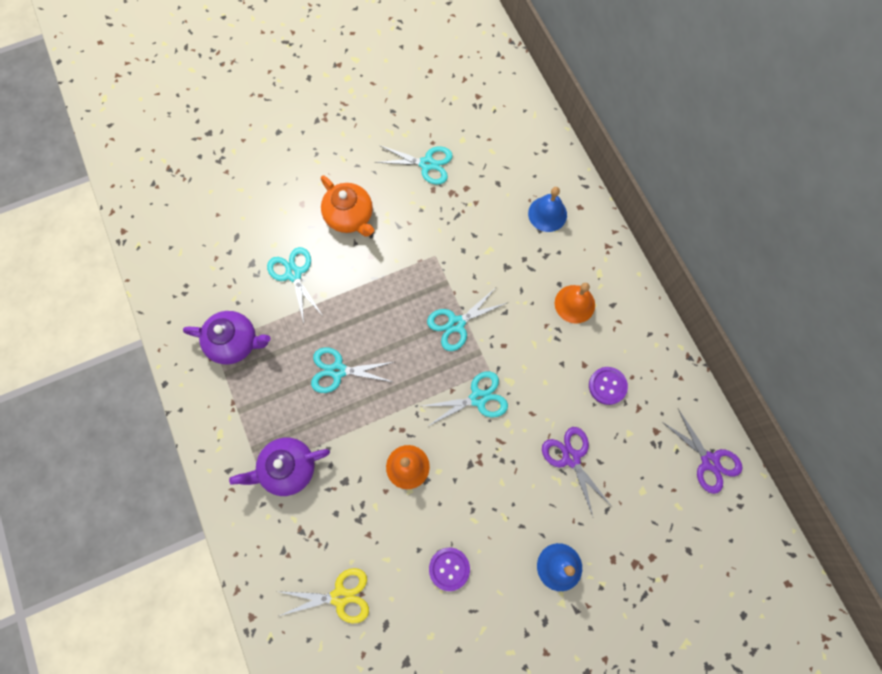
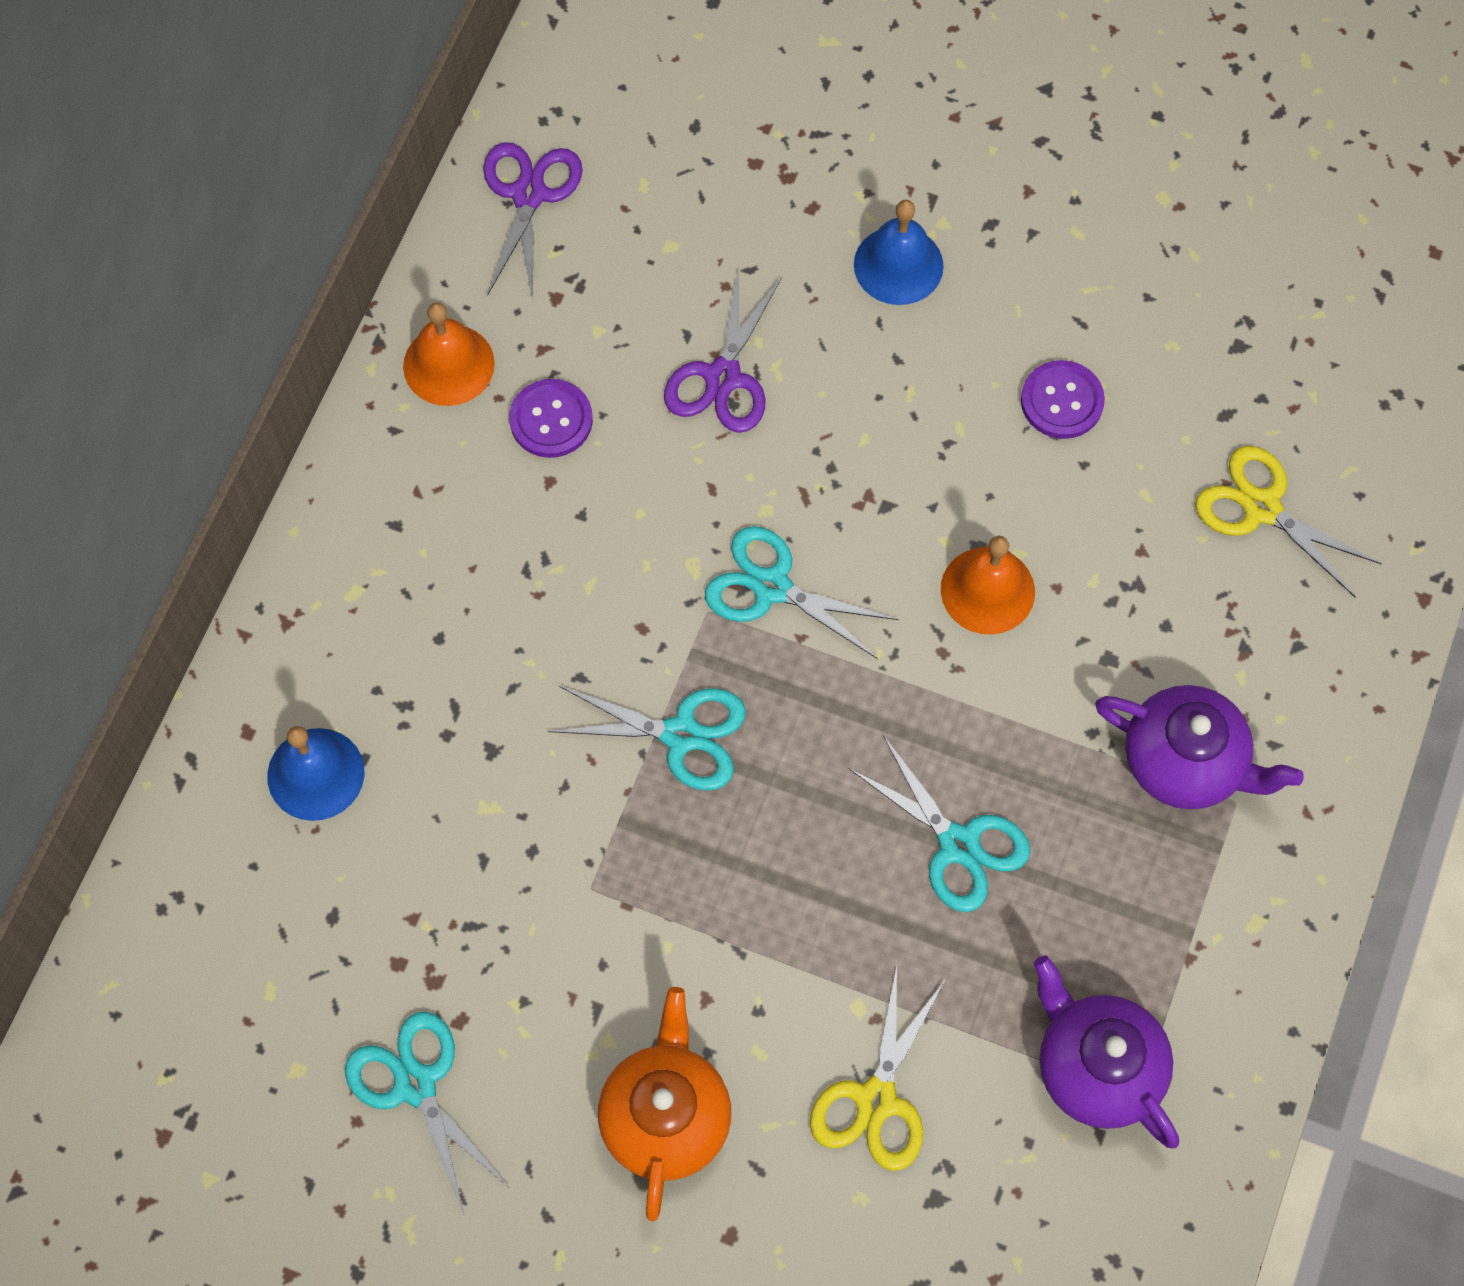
camera: 135 degrees left, 5 degrees down
(294, 274) = (875, 1100): turquoise scissors -> yellow scissors
(574, 304) = (453, 583): orange bell -> orange bell (448, 364)

